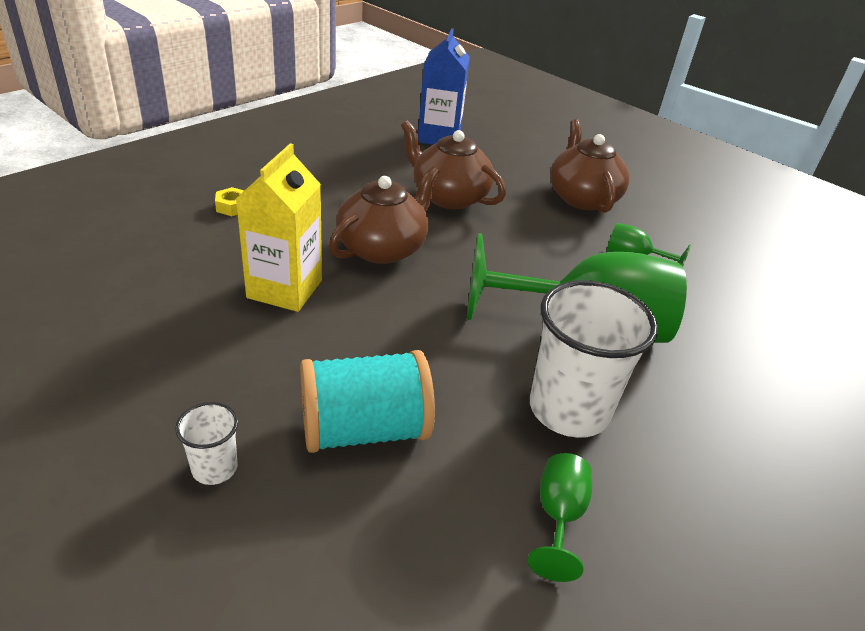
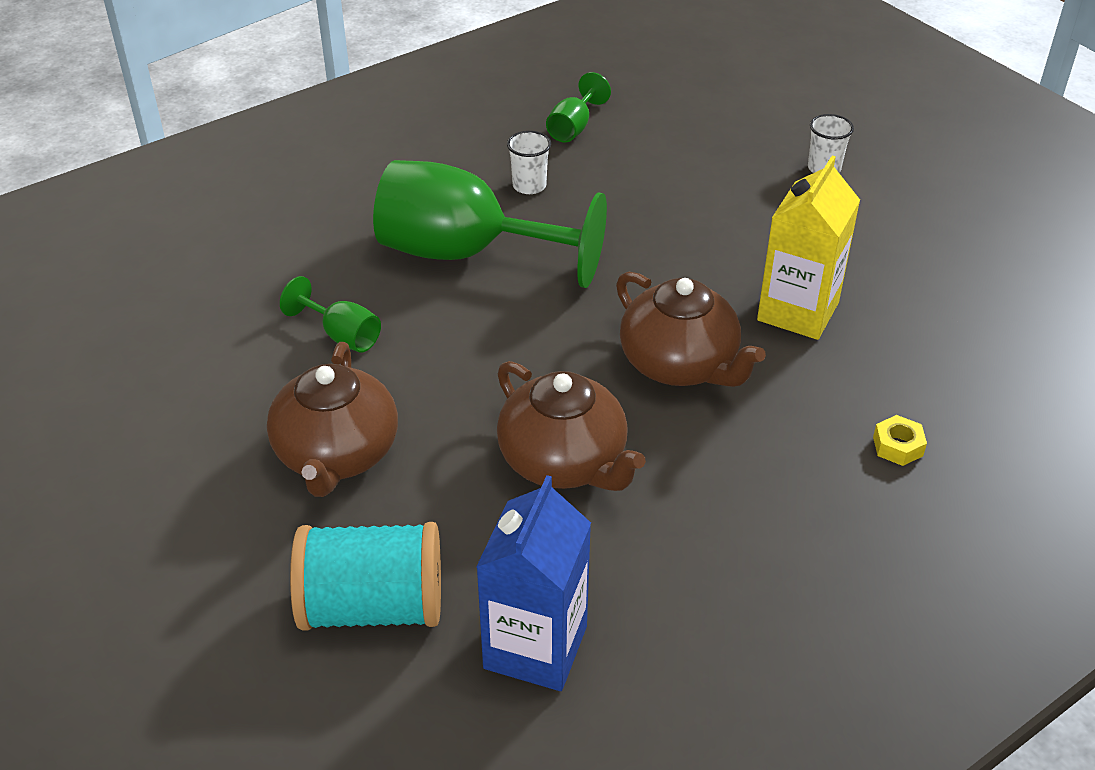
camera: 165 degrees left, 5 degrees up
(364, 429) = (710, 183): turquoise spool -> turquoise spool (372, 606)
(383, 248) = (680, 364): brown teapot -> brown teapot turned 90 degrees counterclockwise
(568, 409) = (529, 186): white cup -> white cup, size x0.47

